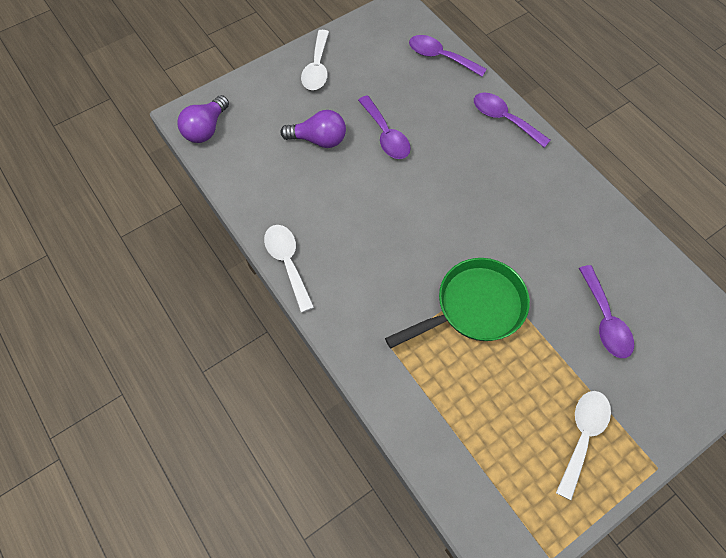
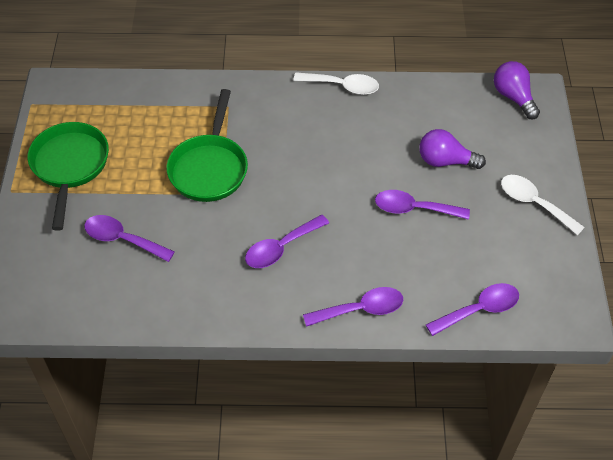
camera: 125 degrees right, 10 degrees down
(319, 140) = (445, 161): purple light bulb -> purple light bulb turned 60 degrees clockwise
(502, 199) = (281, 248): none -> purple spoon
(582, 436) = (70, 166): white spoon -> green pan

